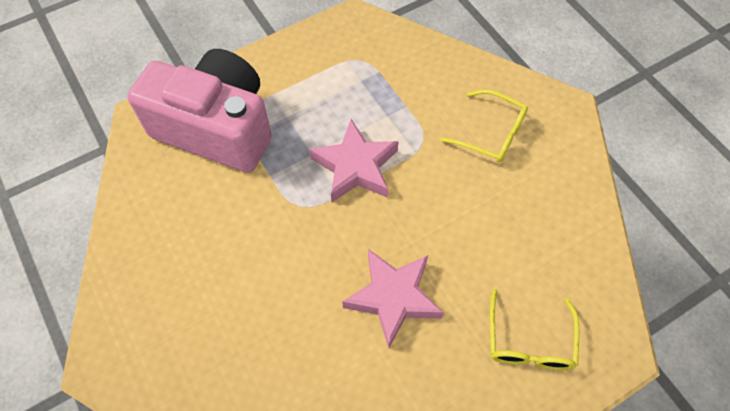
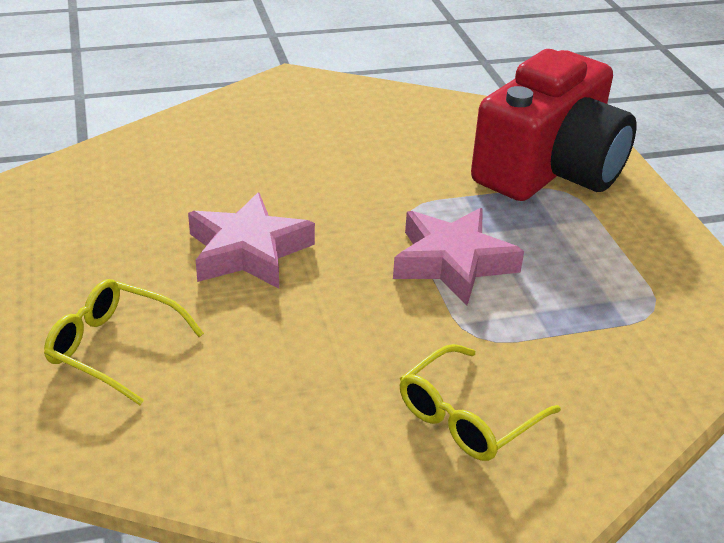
camera: 105 degrees right, 25 degrees down
(216, 128) = (550, 169): pink camera -> red camera

